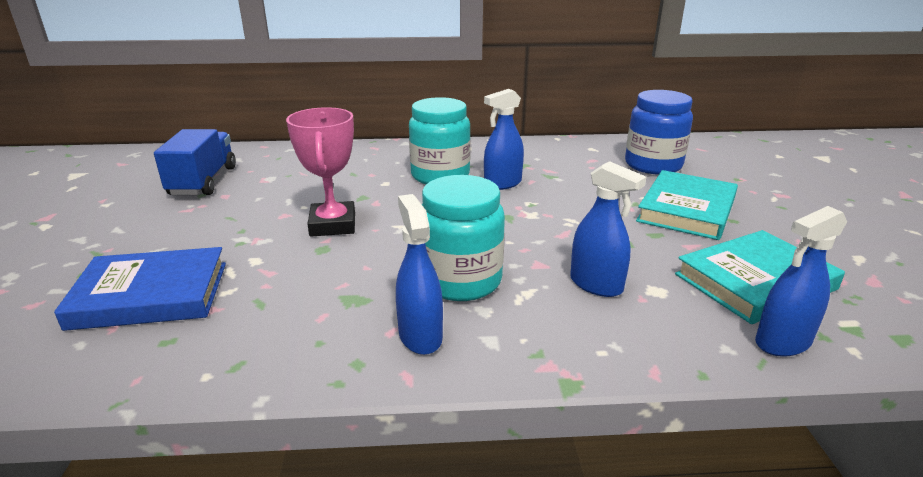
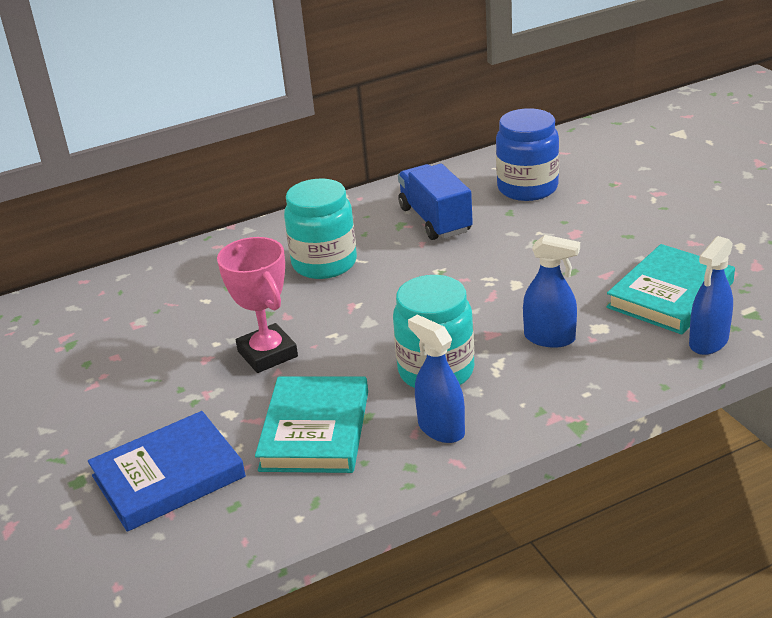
camera: 20 degrees left, 5 degrees up
(203, 181) = (68, 347): blue truck -> blue truck (435, 220)
(502, 184) = (396, 255): blue spray bottle -> none
(686, 210) = (584, 236): turquoise book -> turquoise book (315, 430)

